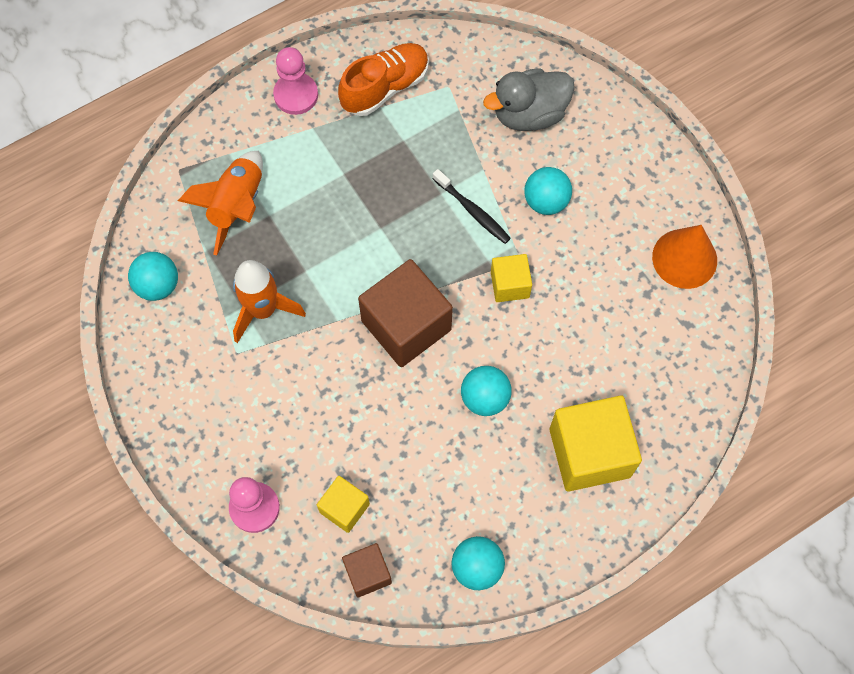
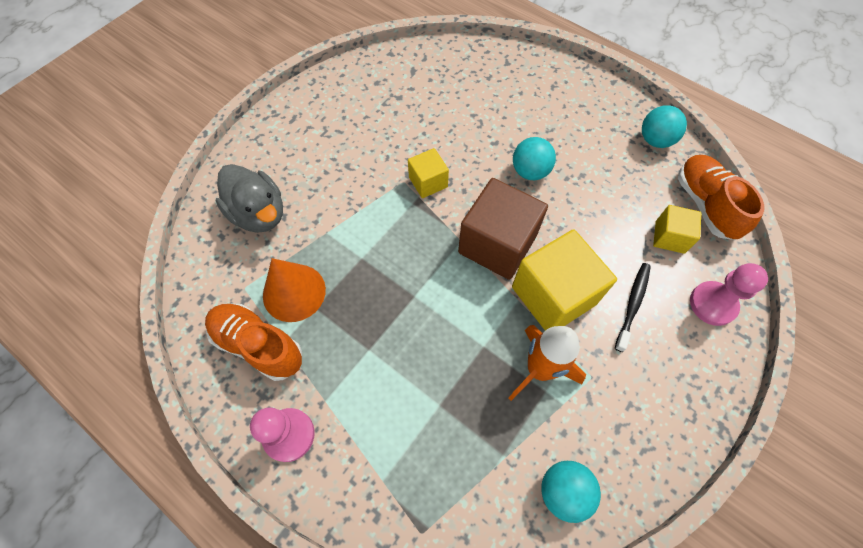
camera: 110 degrees left, 5 degrees down
(237, 206) = (441, 444): orange rocket -> none
(368, 573) = (705, 204): brown cube -> orange shoe
(473, 211) = (370, 228): black toothbrush -> black toothbrush (632, 304)
(546, 201) = (342, 178): turquoise ball -> none
(589, 452) = (536, 100): yellow cube -> yellow cube (553, 295)
(684, 258) = (361, 82): orange cone -> orange cone (294, 292)

